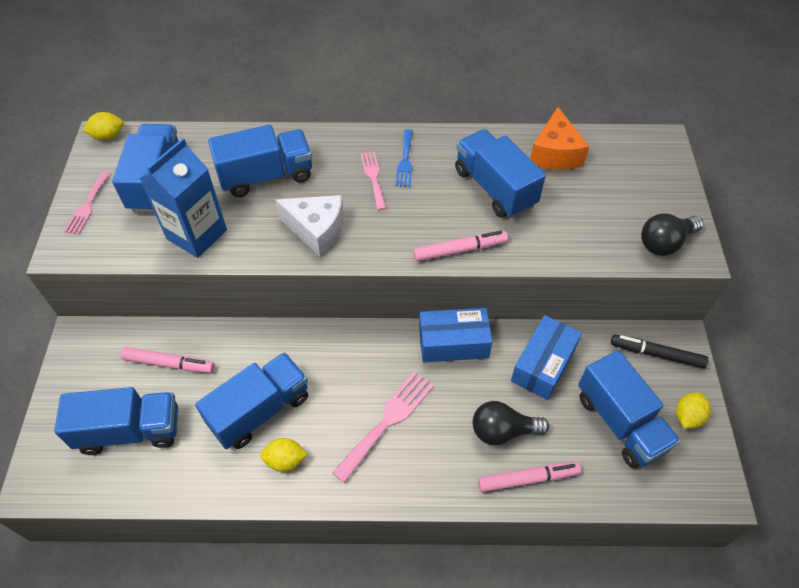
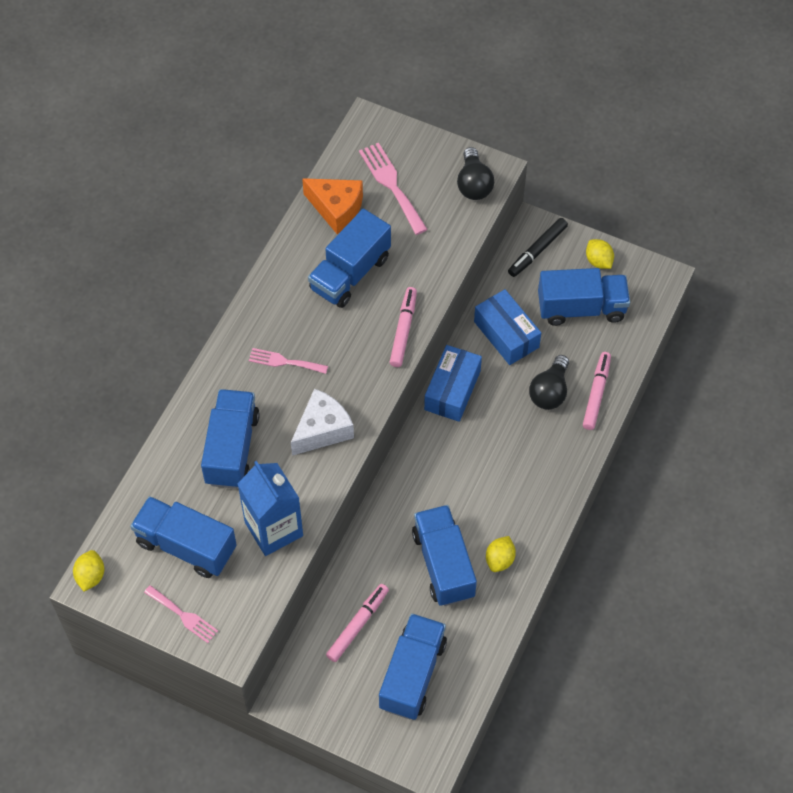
camera: 65 degrees left, 5 degrees up
(387, 421) = (501, 470): pink fork -> pink fork (391, 185)
(405, 161) = (278, 328): blue fork -> none
(495, 188) = (350, 273): blue truck -> blue truck turned 45 degrees counterclockwise

